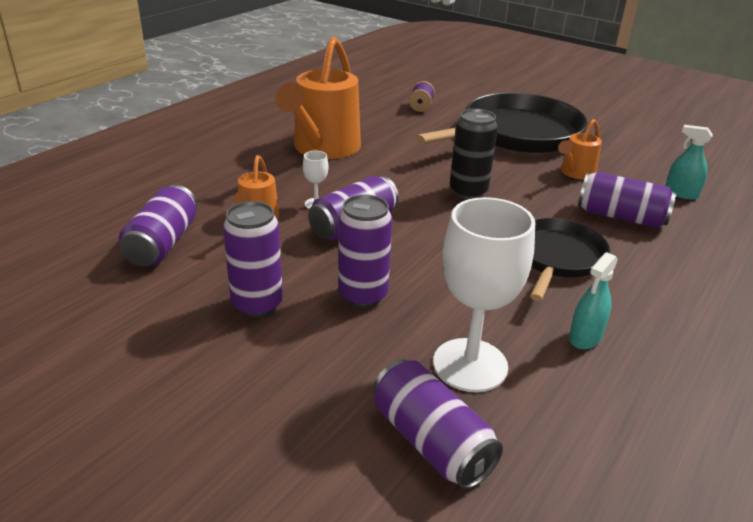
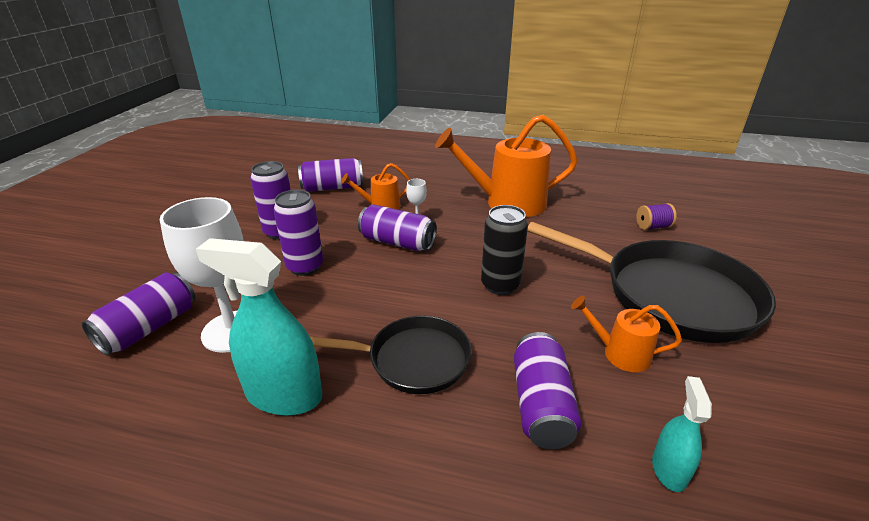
camera: 70 degrees right, 0 degrees up
(585, 337) = (283, 395): turquoise spray bottle -> turquoise spray bottle, size x1.87

